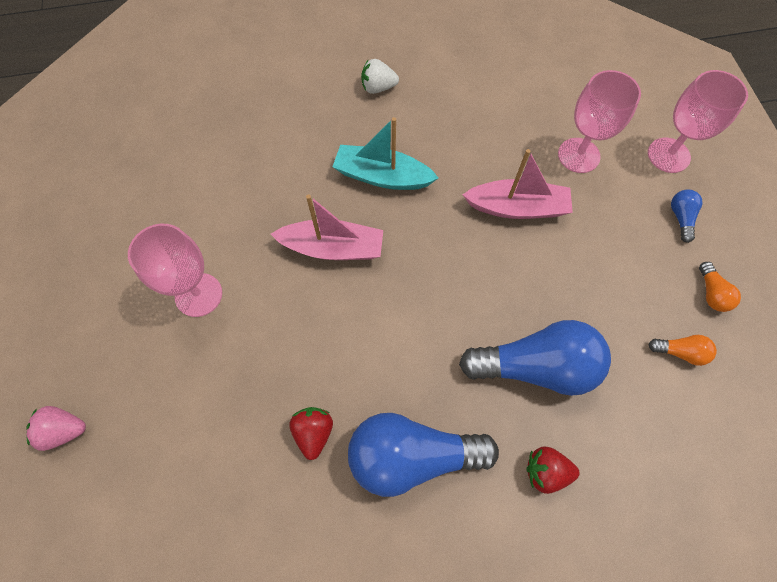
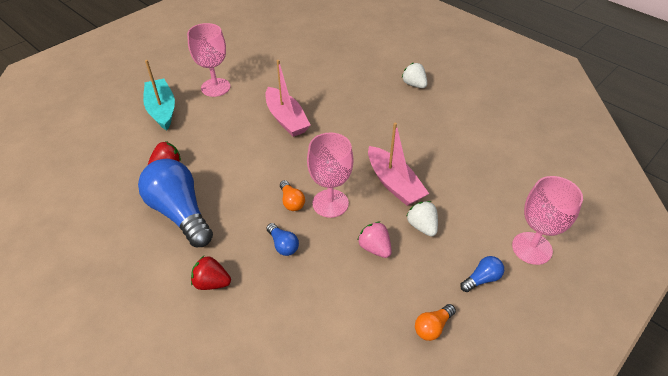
camera: 55 degrees right, 20 degrees down
(64, 430) = (113, 84): pink strawberry -> pink strawberry (375, 248)
(382, 176) = (353, 115): turquoise boat -> turquoise boat (162, 110)
(536, 366) = (283, 245): blue light bulb -> blue light bulb, size x0.43
(545, 471) = (212, 283): red strawberry -> red strawberry turned 45 degrees counterclockwise
(578, 155) = (471, 196): pink goblet -> pink goblet (330, 203)
(590, 222) = (422, 226): none -> white strawberry
(680, 352) = (362, 326): orange light bulb -> orange light bulb (291, 202)

